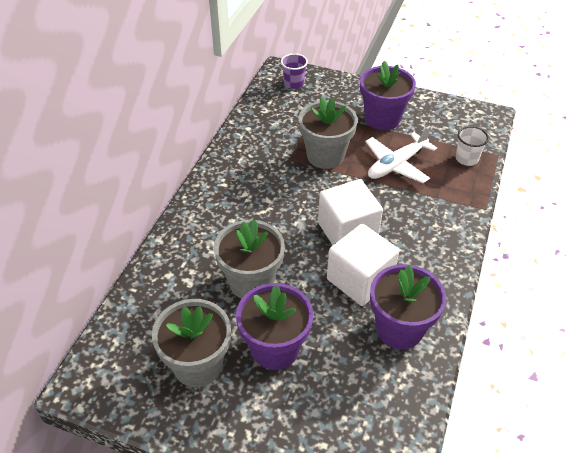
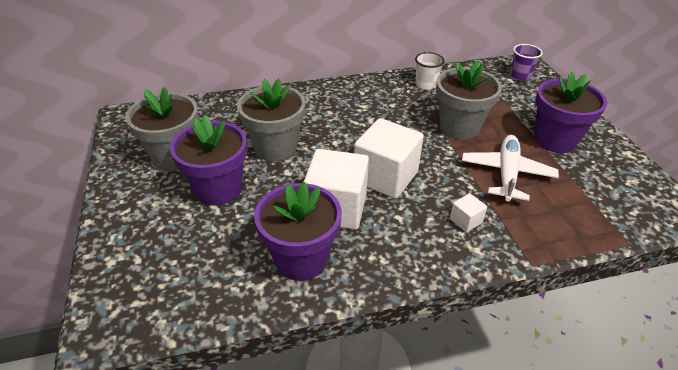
camera: 55 degrees right, 5 degrees down
(396, 165) = (507, 173): white plane -> white plane turned 90 degrees clockwise
(426, 215) = (465, 221): none -> white cube
(466, 159) = (586, 220): white cup -> white cup (426, 85)

